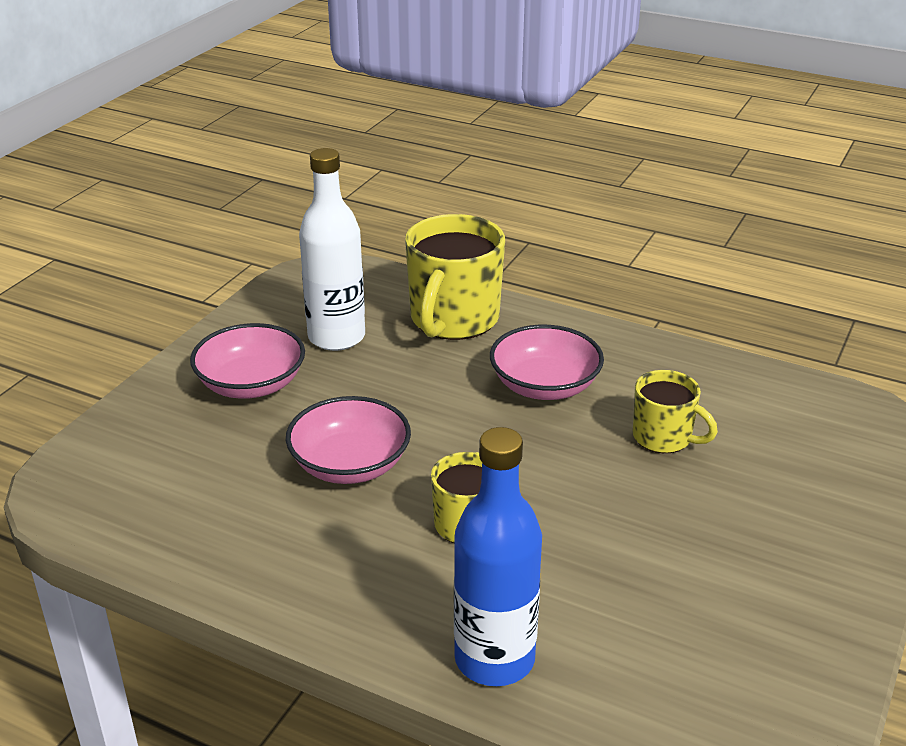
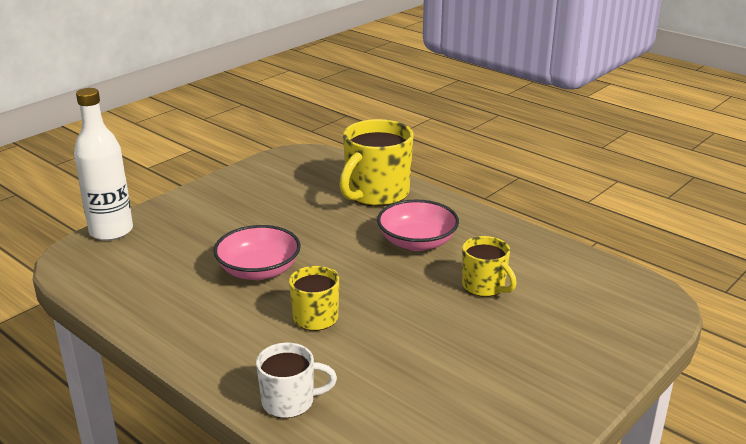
camera: 15 degrees right, 5 degrees down
(251, 384) = (221, 214): pink bowl -> none
(336, 337) = (292, 194): white bottle -> white bottle (111, 231)
(494, 659) = (289, 402): blue bottle -> white mug

